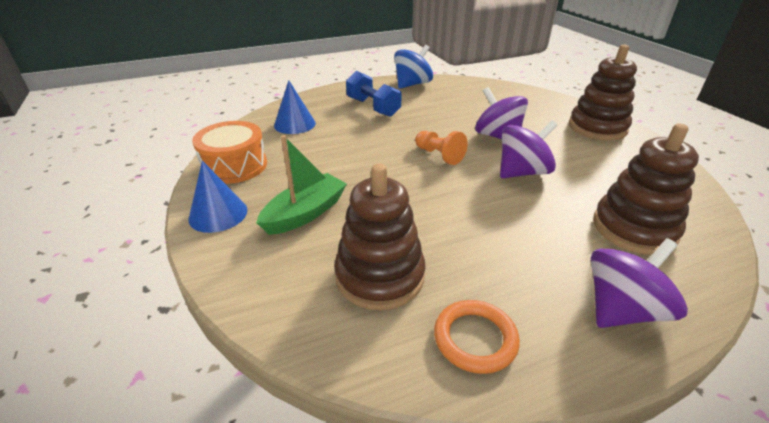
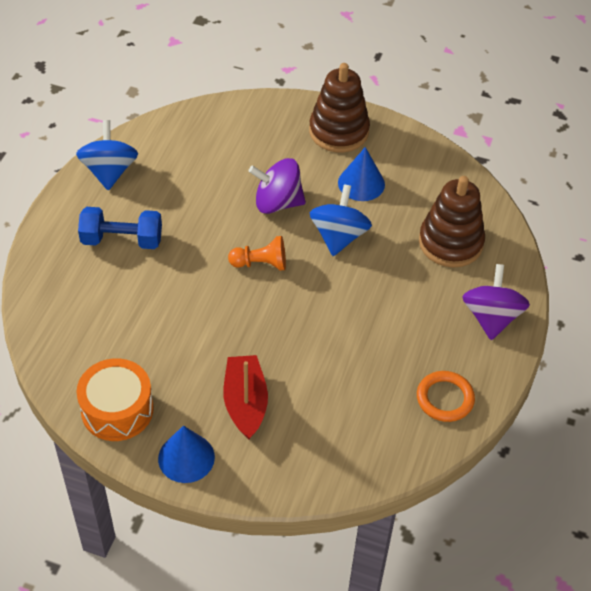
camera: 50 degrees left, 15 degrees up
(294, 124) = (84, 321): blue cone -> blue cone (361, 183)
(305, 213) = (245, 403): green boat -> red boat
(380, 276) = (356, 405): brown stacking toy -> none
(522, 172) = (338, 236): purple spinning top -> blue spinning top

